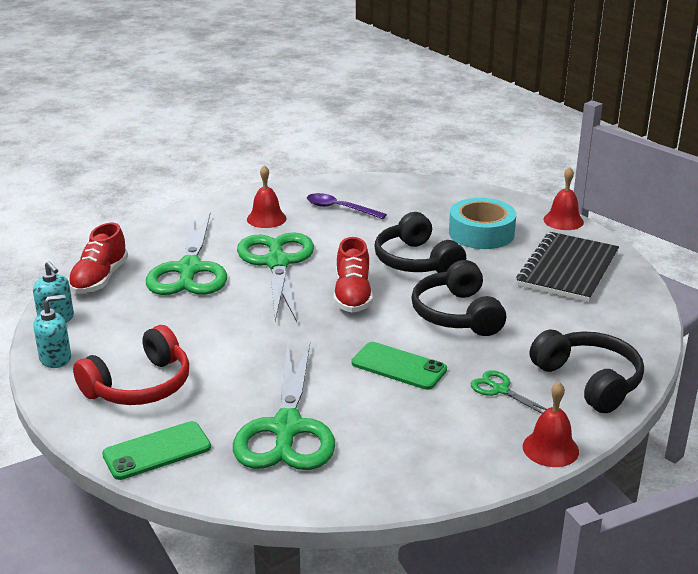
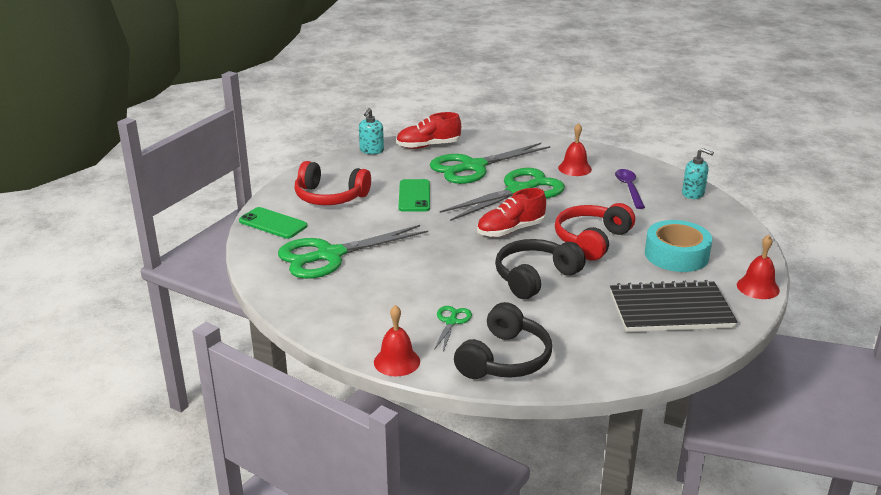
camera: 60 degrees right, 0 degrees up
(55, 358) = (332, 165): turquoise soap dispenser -> turquoise soap dispenser (693, 194)
(399, 366) = (439, 273): green phone -> green phone (414, 196)
(416, 261) = (591, 240): black headphones -> red headphones

